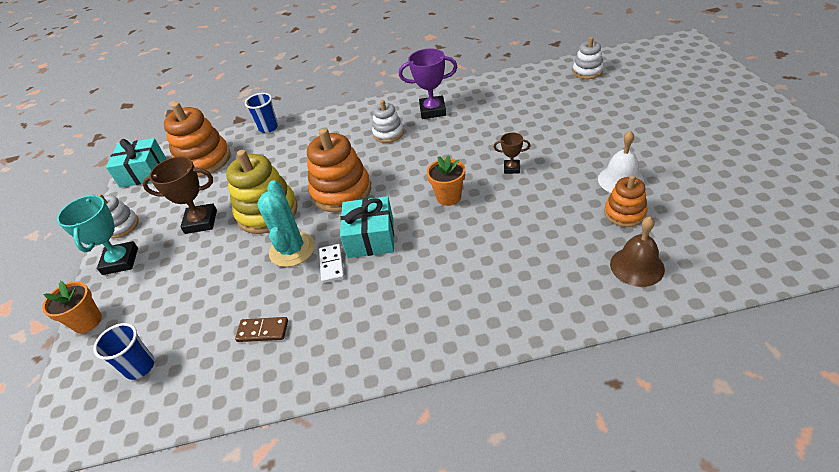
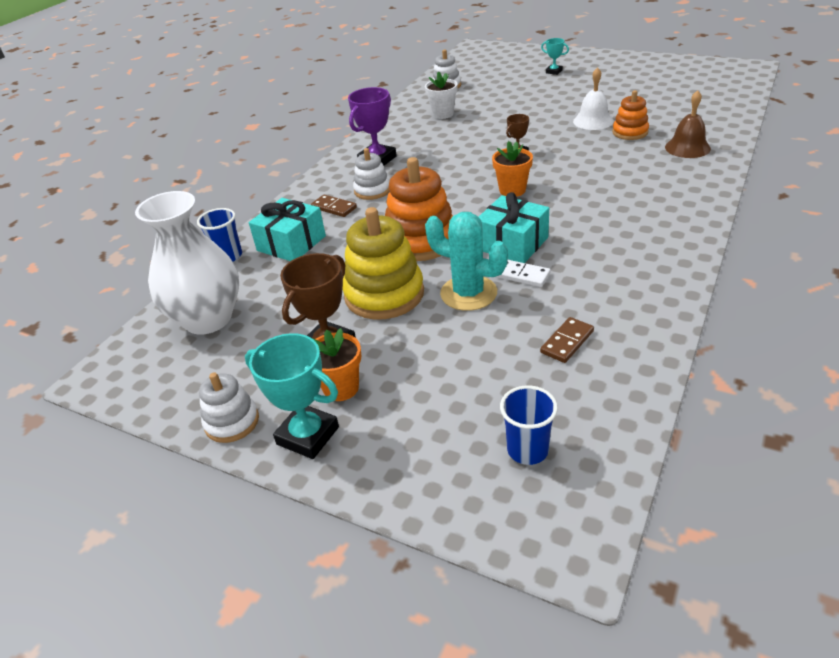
camera: 55 degrees left, 5 degrees down
(87, 321) = (391, 489): orange flower pot -> orange flower pot (341, 388)
(143, 172) = (141, 378): turquoise gift -> turquoise gift (291, 243)
(204, 160) = (208, 319): orange stacking toy -> white vase
(353, 131) = (334, 208): none -> brown domino
(535, 97) = (443, 114): none -> white flower pot
(694, 107) = (554, 71): none -> turquoise trophy

